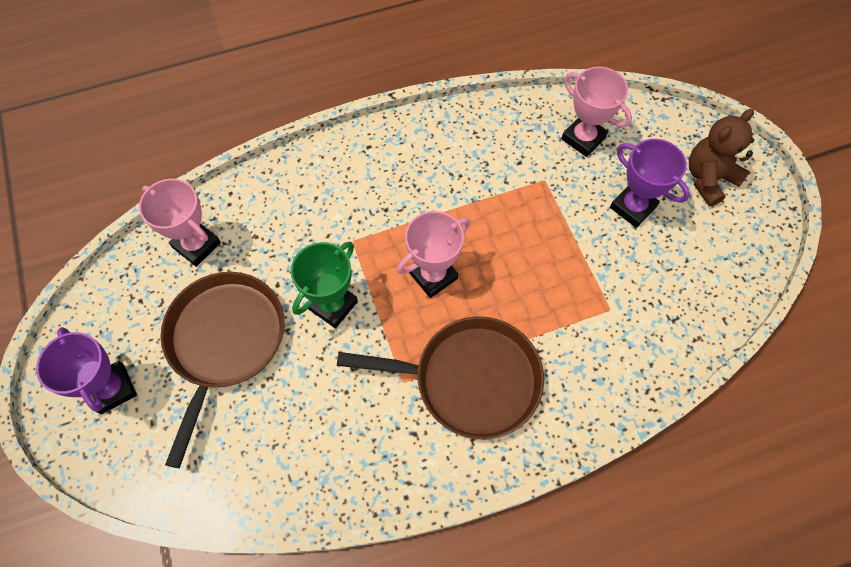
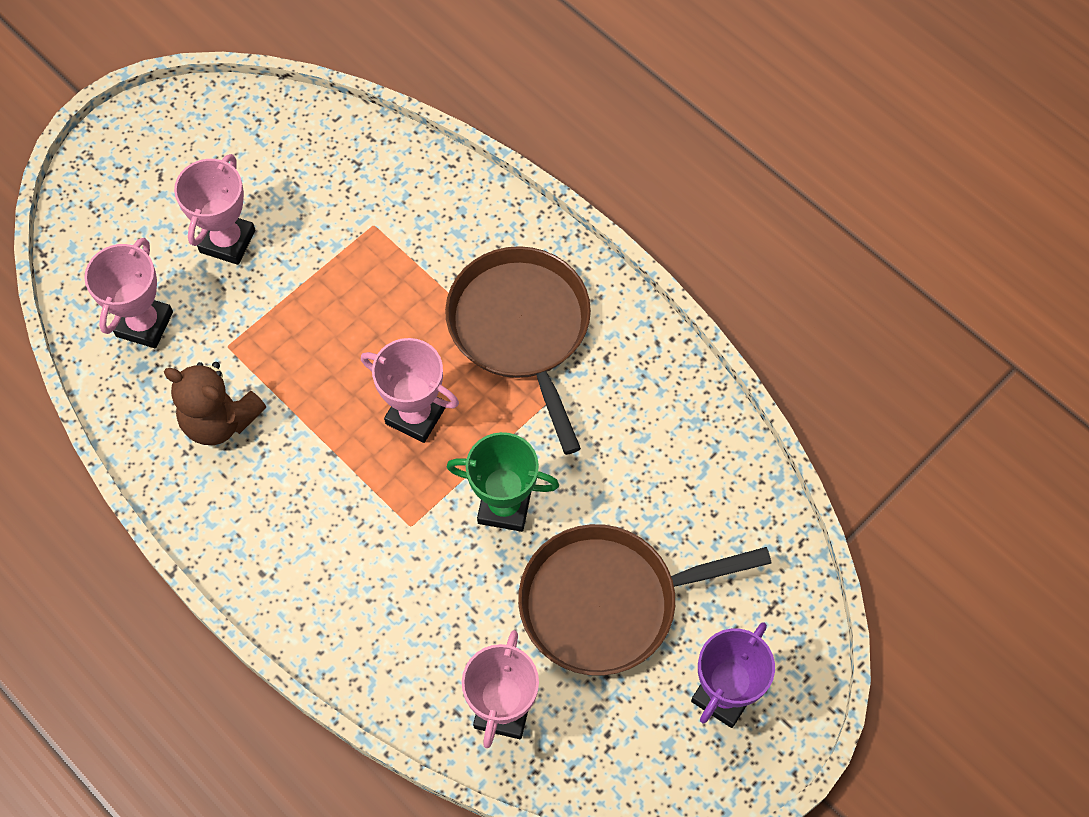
camera: 115 degrees left, 0 degrees up
(633, 207) = (227, 241): purple trophy -> pink trophy
(708, 179) = (152, 176): brown teddy bear -> brown teddy bear (220, 420)

